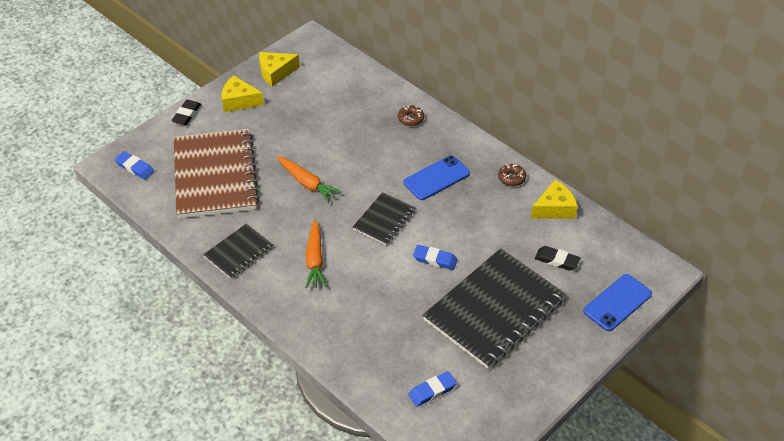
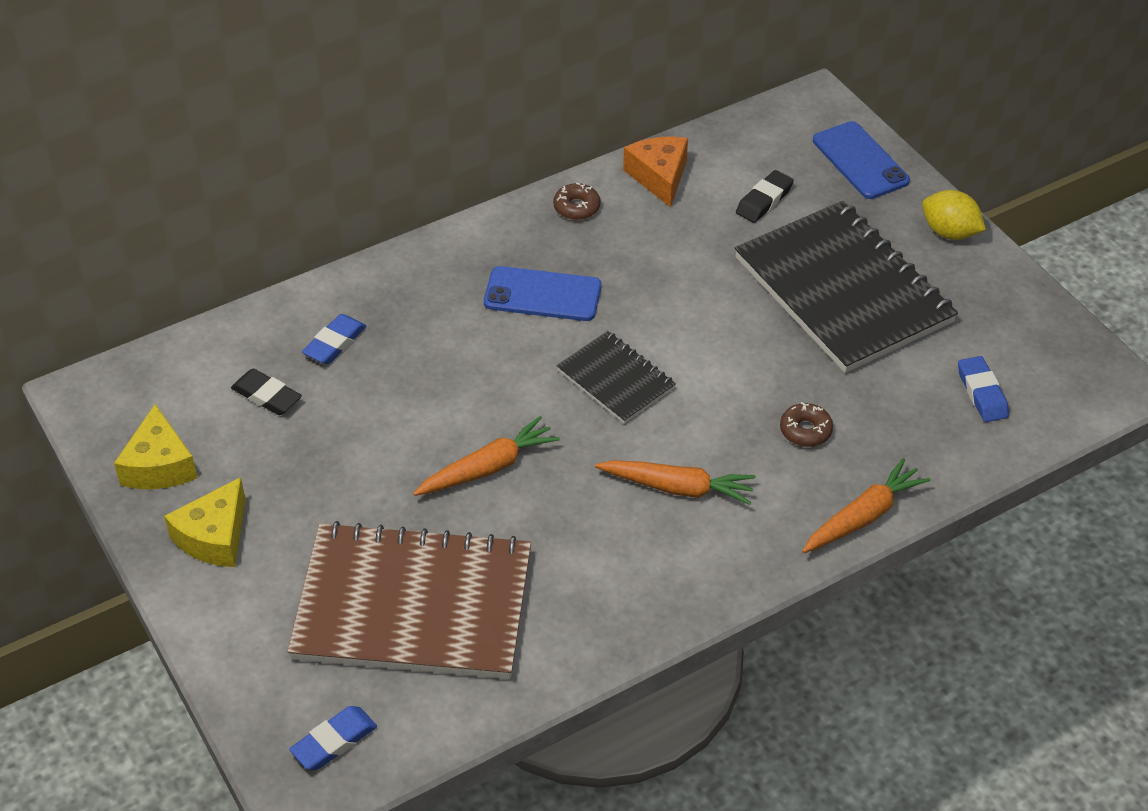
camera: 75 degrees left, 0 degrees up
(186, 114) = (212, 631): black eraser -> black eraser (267, 396)
(239, 252) = (627, 595): black notebook -> none
(317, 344) = (863, 516): none -> orange carrot
(411, 119) = (384, 297): brown donut -> brown donut (805, 430)
(435, 259) = (723, 335): blue eraser -> blue eraser (335, 343)
(436, 178) = (542, 294): blue phone -> blue phone turned 60 degrees counterclockwise
(554, 208) = (659, 177): yellow cheese -> orange cheese
(570, 358) = (949, 232): none -> yellow lemon

